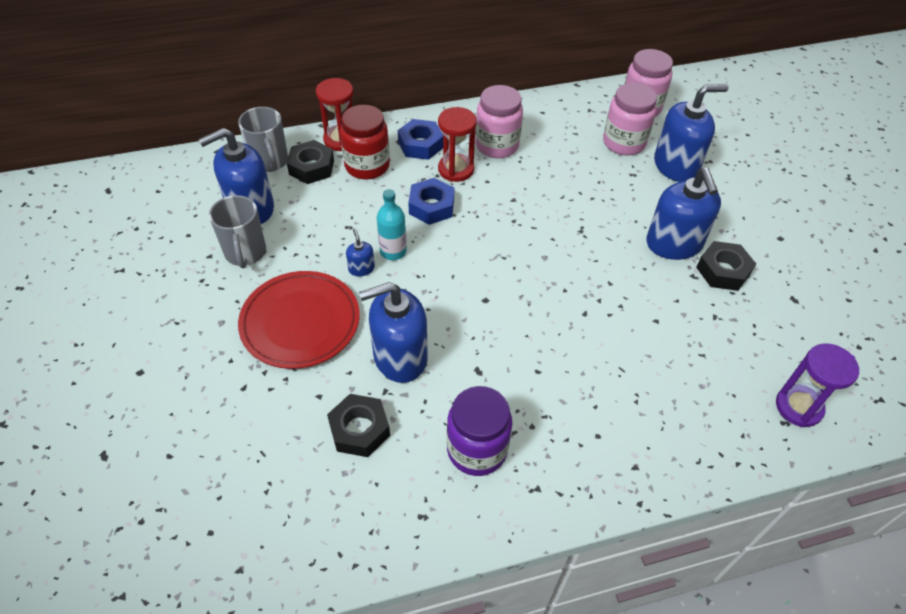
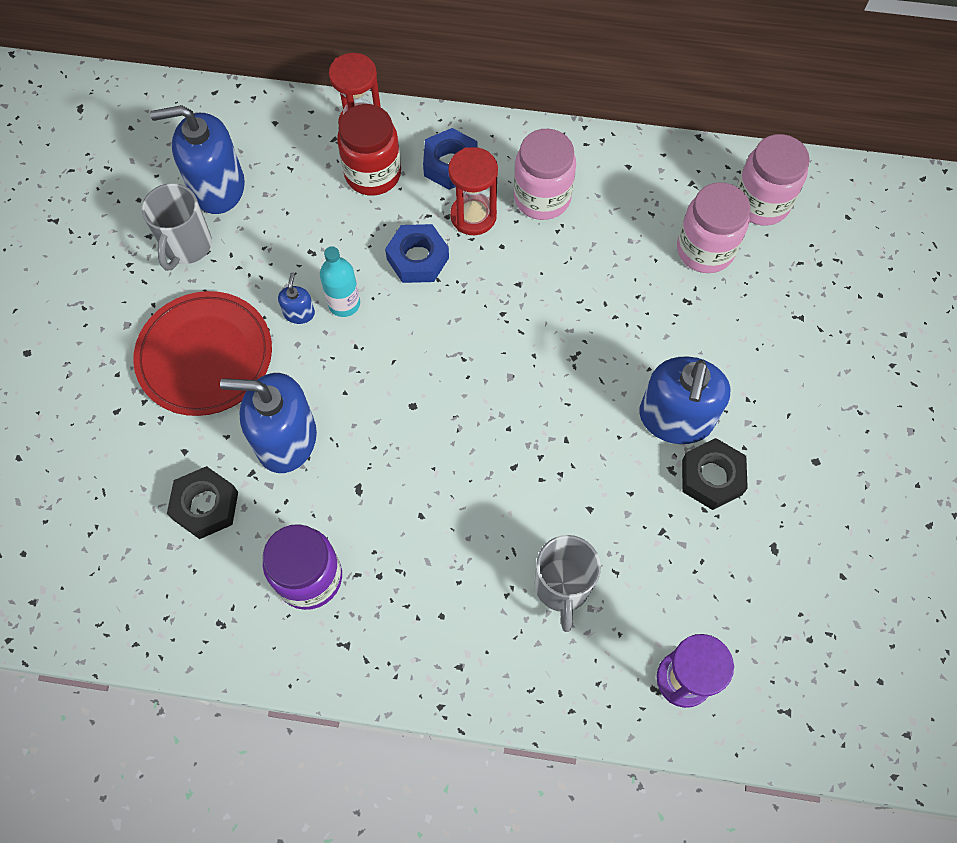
camera: 25 degrees right, 15 degrees up
(270, 162) = (266, 129): grey mug -> grey mug (562, 587)
(311, 167) = (309, 154): black nut -> none
(676, 166) = (751, 308): blue soap dispenser -> none

